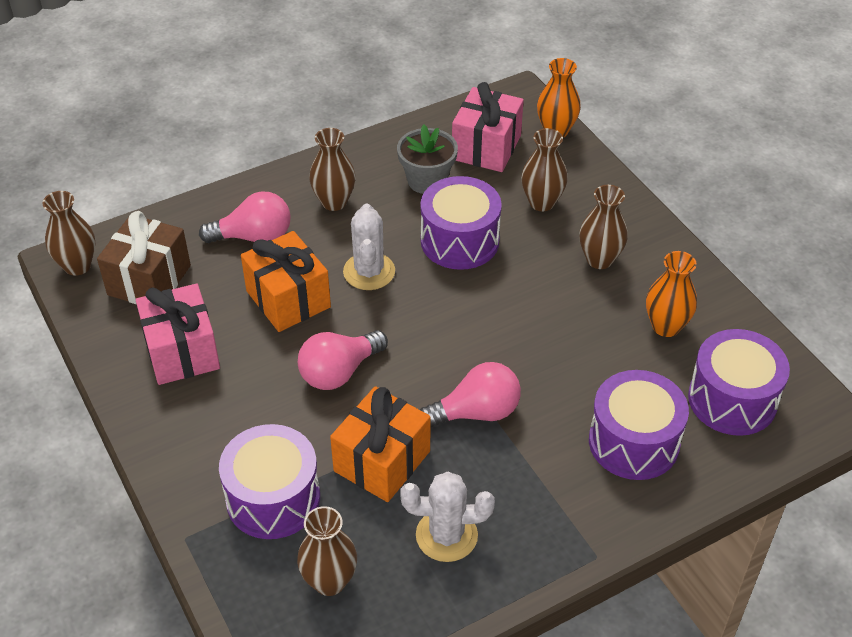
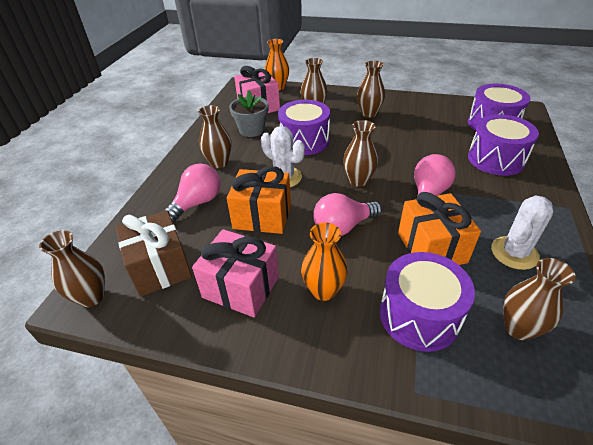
camera: 45 degrees left, 5 degrees down
(339, 372) = (343, 227): pink light bulb -> pink light bulb turned 60 degrees clockwise
(434, 337) = (358, 180): none -> brown vase
(666, 326) = (430, 118): orange vase -> orange vase (323, 290)

